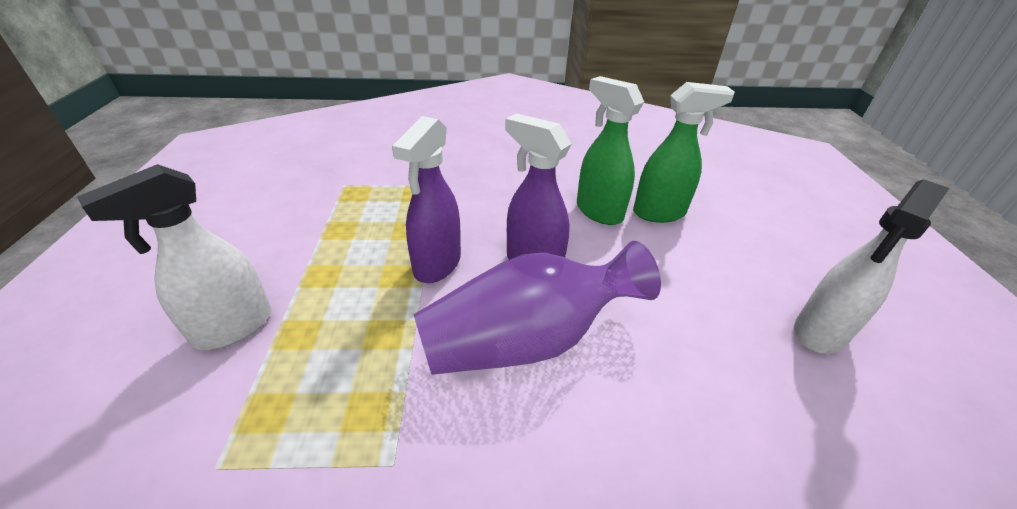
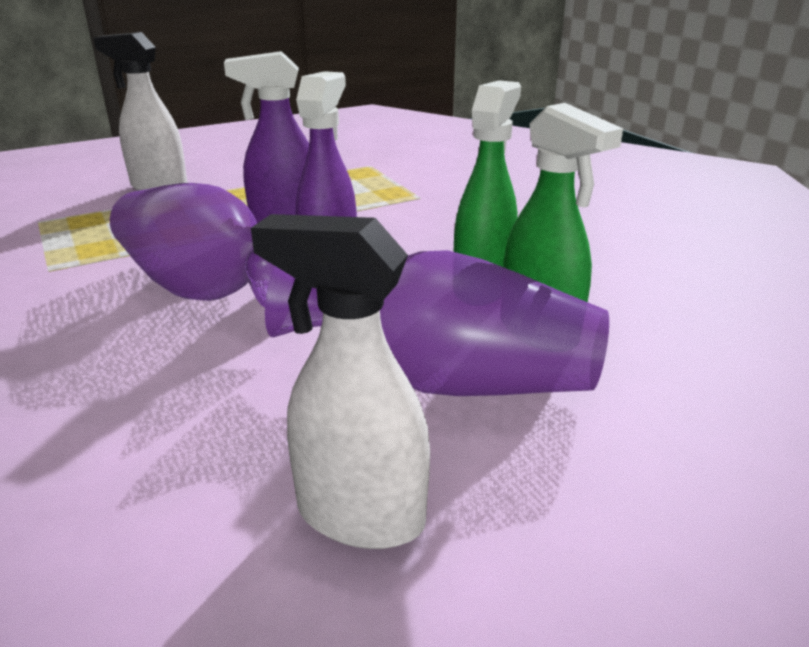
camera: 65 degrees right, 10 degrees down
(700, 262) = (445, 381): none -> purple vase

